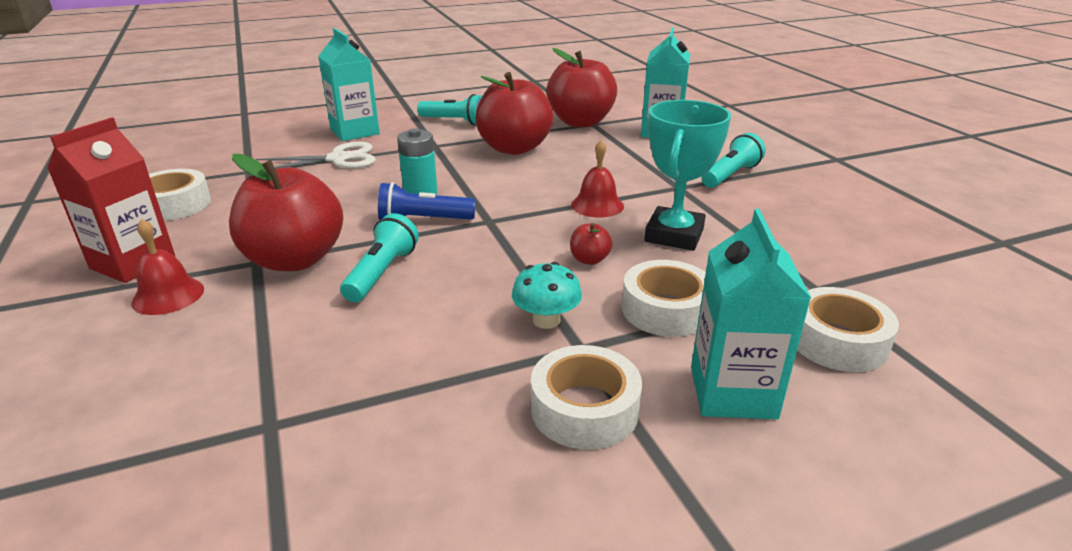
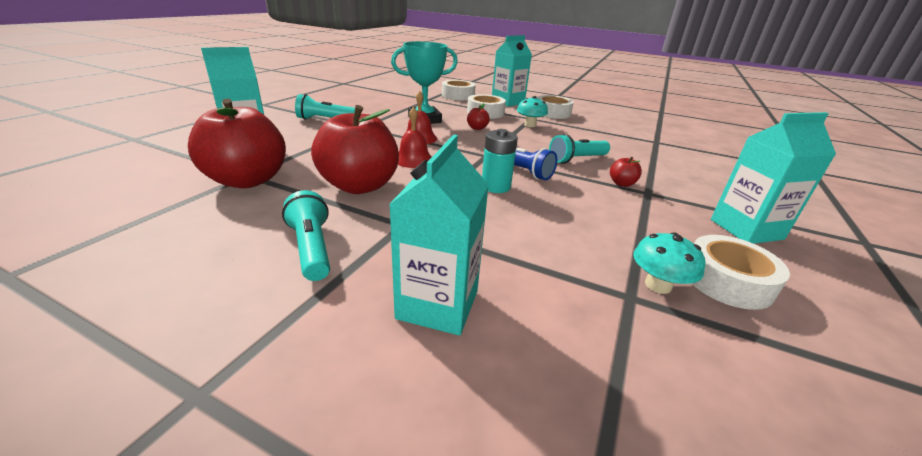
camera: 135 degrees left, 0 degrees up
(133, 263) = (746, 229): red carton -> turquoise carton
(168, 295) = (709, 197): red bell -> red bell (413, 159)
(231, 183) = (658, 285): none -> turquoise mushroom
(295, 260) = (622, 184): red apple -> red apple, size x0.40
(338, 159) = (515, 259): white scissors -> none

